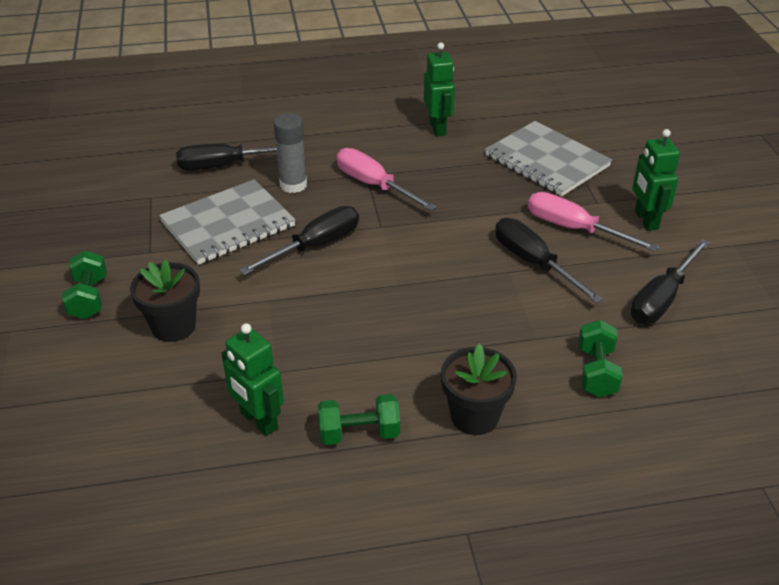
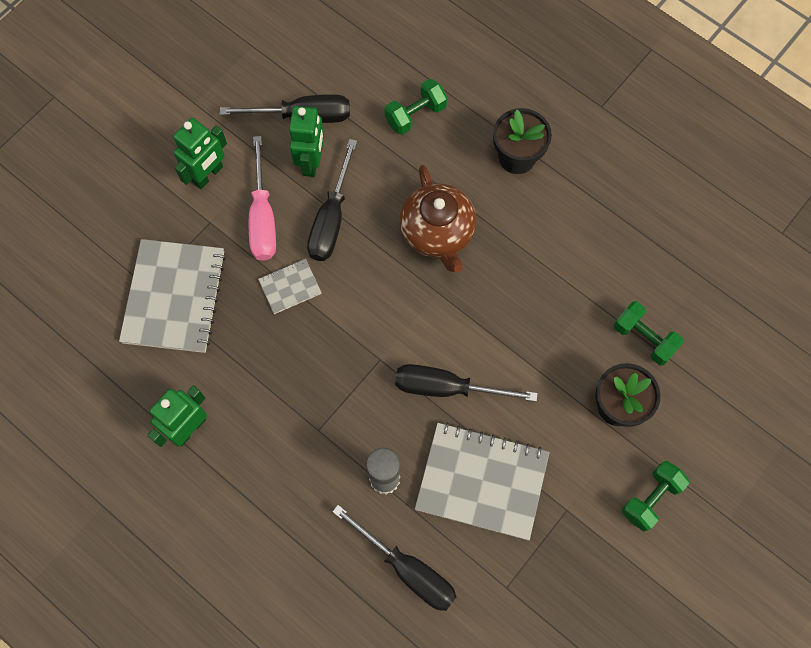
camera: 130 degrees left, 30 degrees up
(258, 421) = (636, 273): green robot -> green robot (311, 162)
(359, 433) = (590, 209): green dumbbell -> green dumbbell (644, 338)
(374, 185) = (328, 410): pink screwdriver -> none
(452, 315) = (438, 233): none -> brown teapot
(494, 213) = (290, 287): none -> grey notebook

